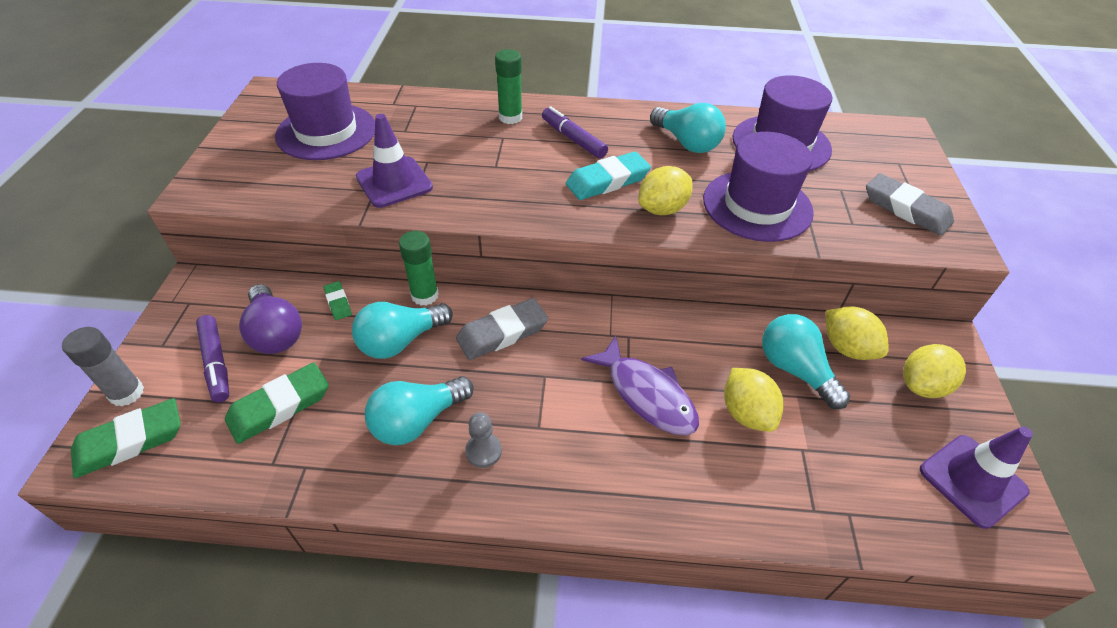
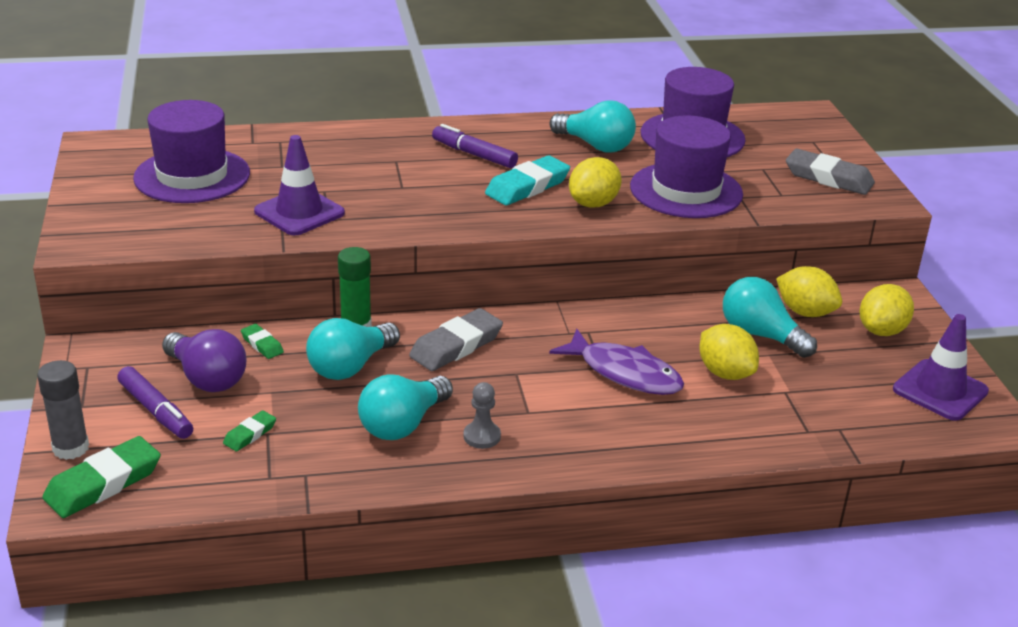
camera: 15 degrees left, 15 degrees down
(280, 406) = (250, 434): green eraser -> green eraser, size x0.52
(510, 117) = (395, 142): green glue stick -> none

